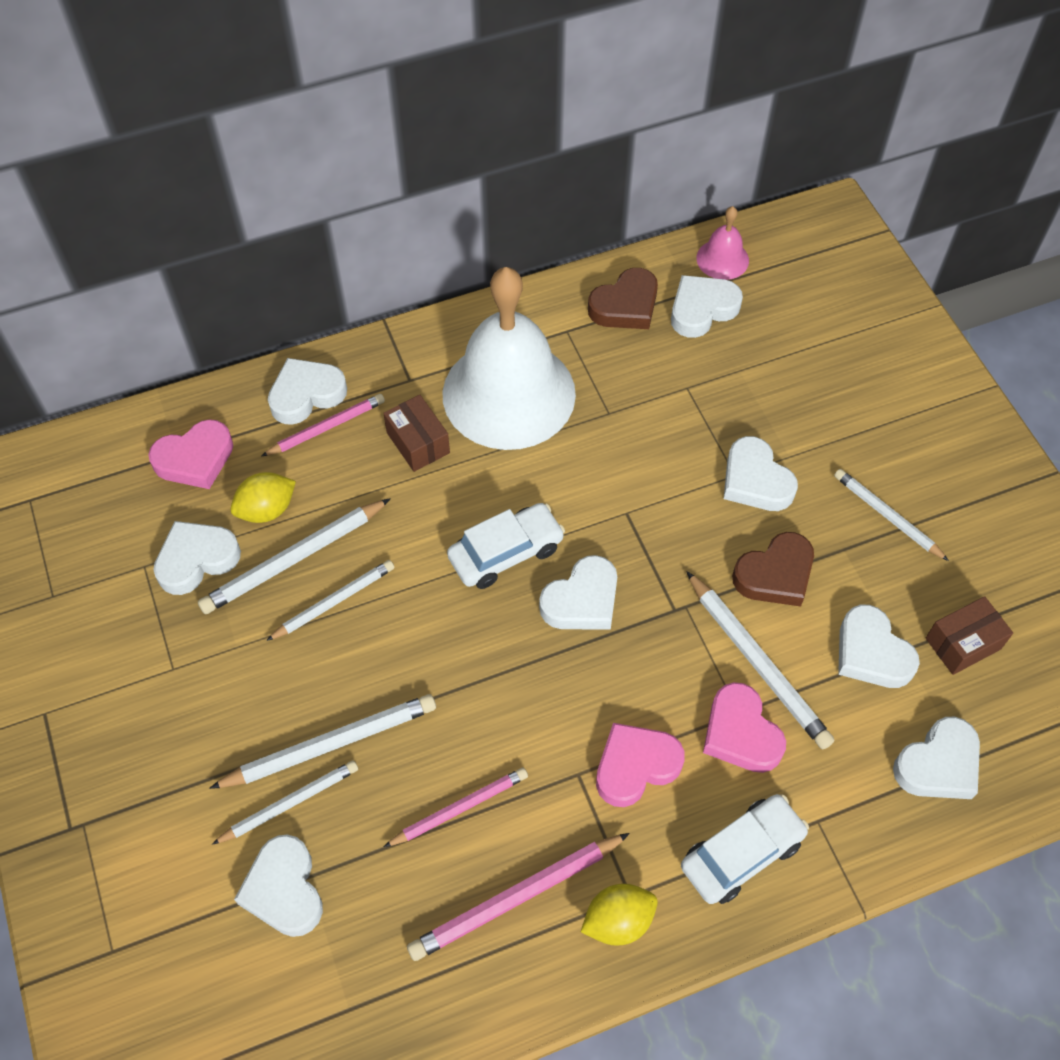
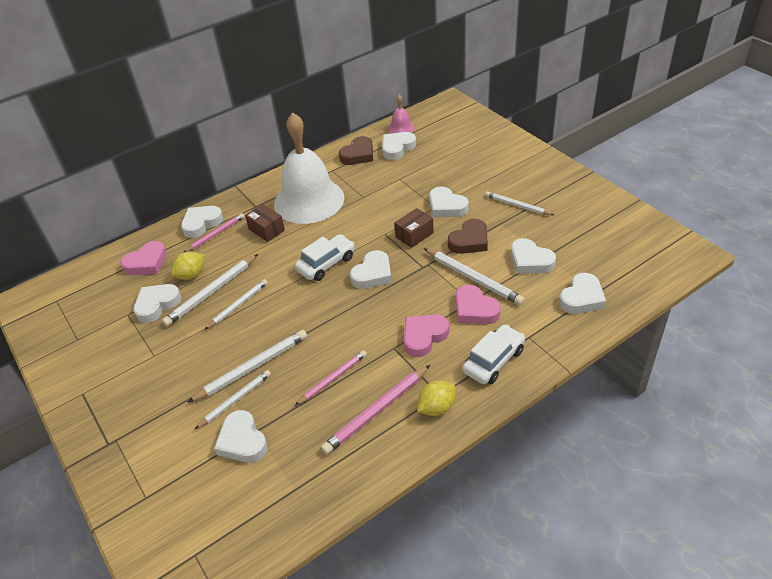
camera: 10 degrees left, 15 degrees down
(963, 643) = (574, 246): brown box -> brown box (414, 235)

